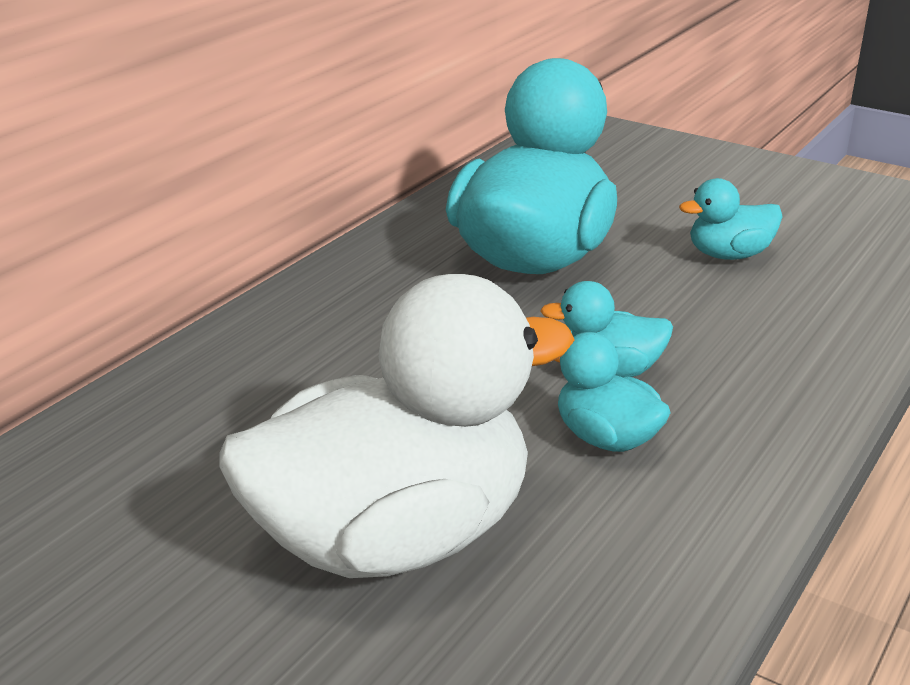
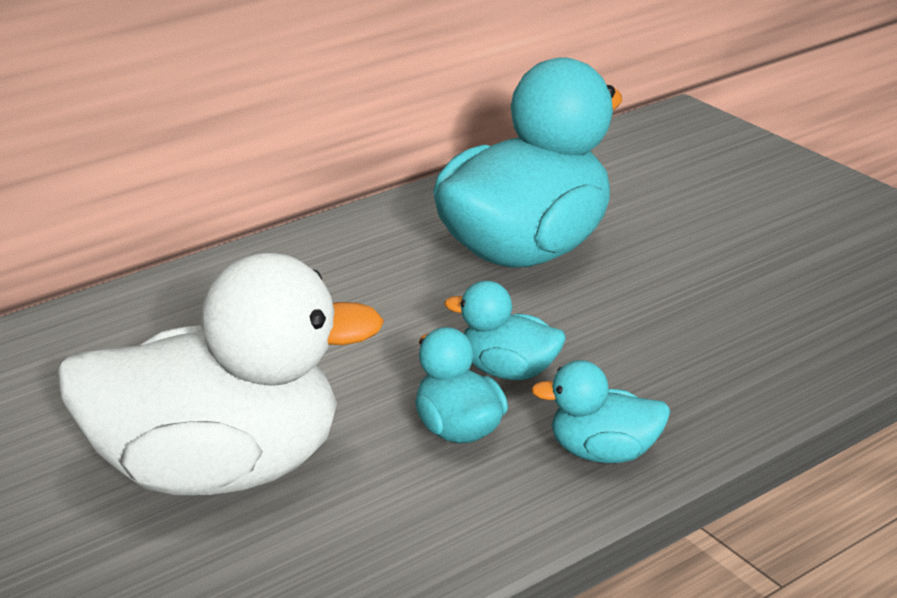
camera: 20 degrees right, 0 degrees up
(729, 255) = (722, 281): turquoise duck -> turquoise duck (603, 453)

